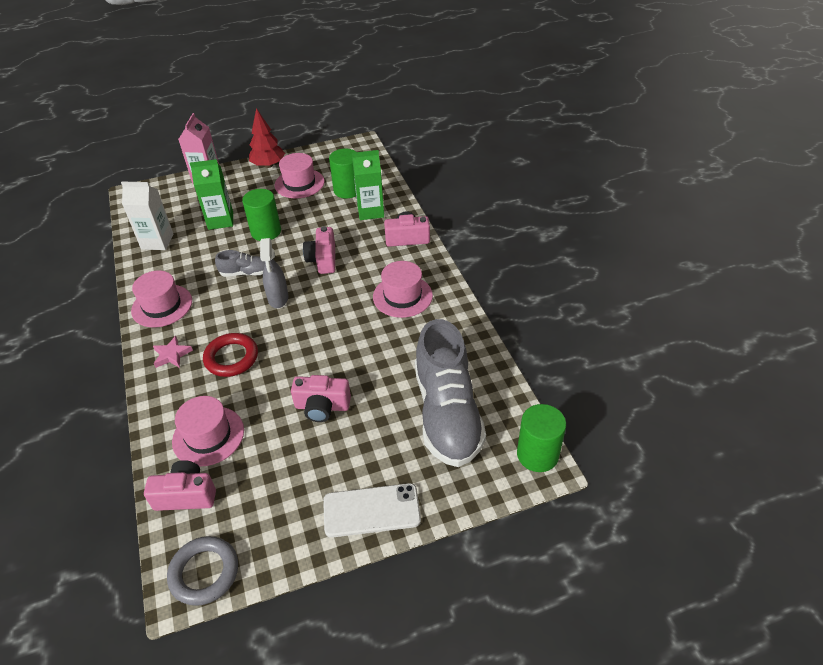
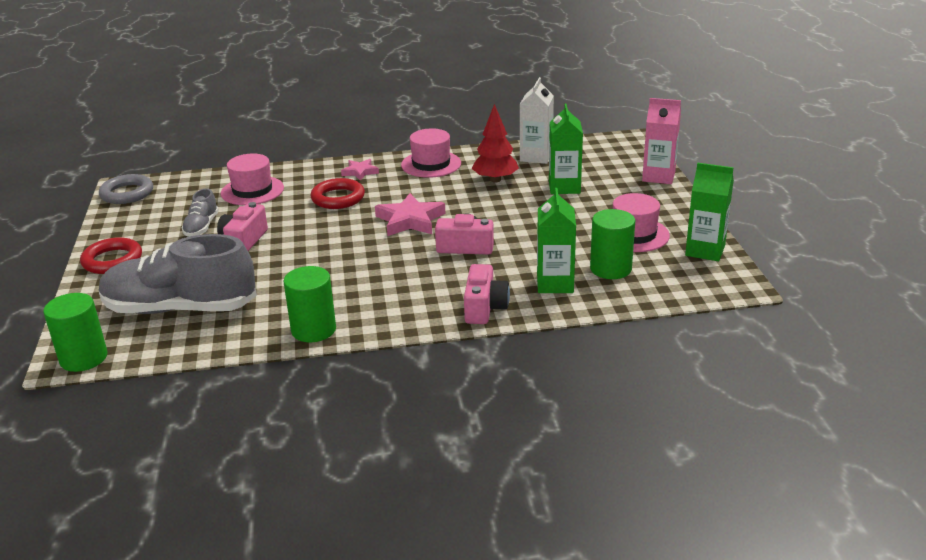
camera: 100 degrees right, 15 degrees down
(186, 495) = (200, 184): pink camera -> none
(246, 273) = (462, 203): grey shoe -> grey shoe (201, 227)
(266, 232) = (533, 213): green cylinder -> green cylinder (313, 330)
(268, 165) = (682, 214): red tree -> red tree (495, 180)
(278, 299) = (410, 220): grey spray bottle -> pink star
(320, 155) = (705, 250): none -> green carton
(371, 510) = (112, 260): white phone -> red ring
(402, 296) = (372, 296): pink hat -> none

